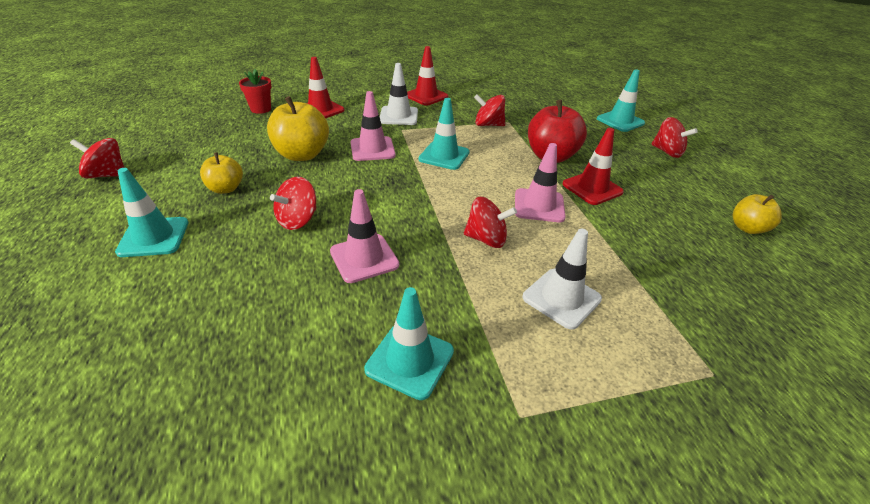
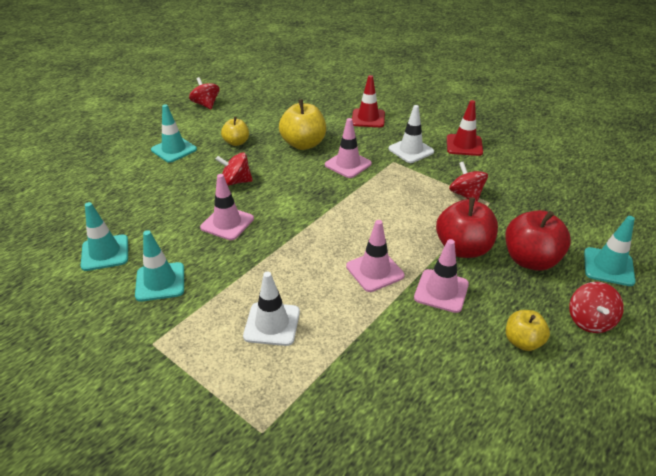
camera: 55 degrees right, 0 degrees up
(261, 109) = (334, 100): red flower pot -> none
(444, 156) = (383, 197): turquoise traffic cone -> turquoise traffic cone (105, 253)
(486, 239) = (301, 263): red spinning top -> none
(589, 140) = (530, 260): none -> red apple
(592, 188) = (441, 291): red traffic cone -> pink traffic cone
(747, 228) = (506, 419): yellow apple -> yellow apple (522, 341)

